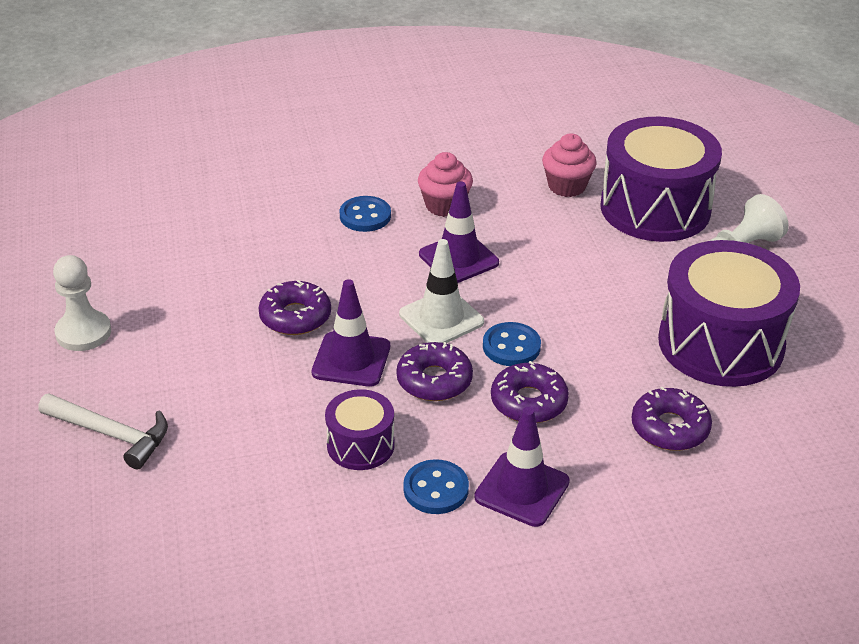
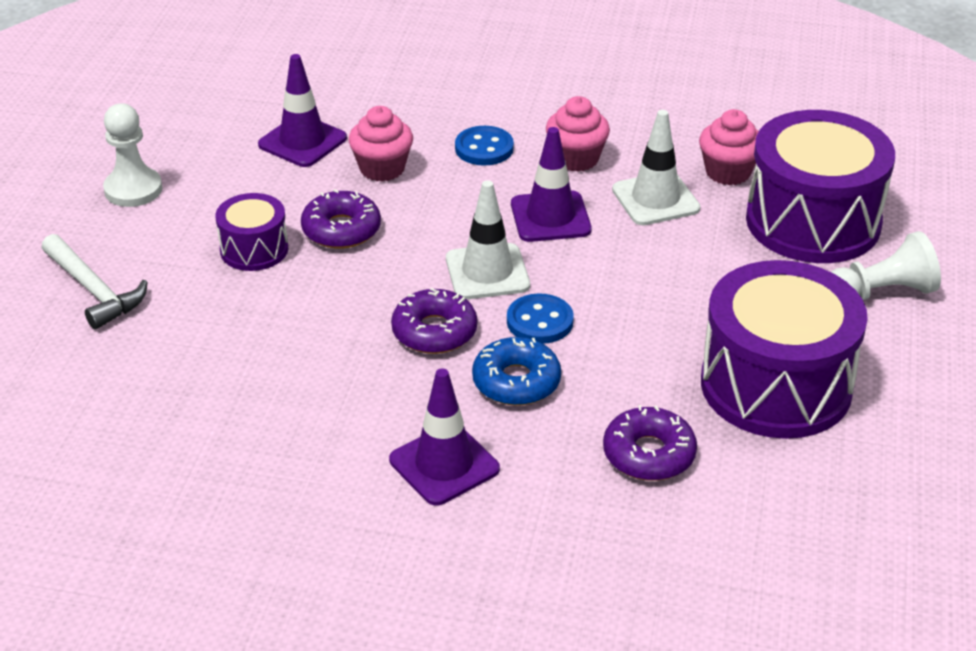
camera: 25 degrees right, 0 degrees up
(293, 255) = (382, 168): none -> pink cupcake
(351, 360) = (366, 287): purple traffic cone -> purple traffic cone (302, 141)
(360, 445) = (315, 371): purple drum -> purple drum (254, 249)
(436, 489) = (358, 436): blue button -> none
(528, 222) = (655, 199): none -> white traffic cone
(528, 402) = (516, 382): purple donut -> blue donut

